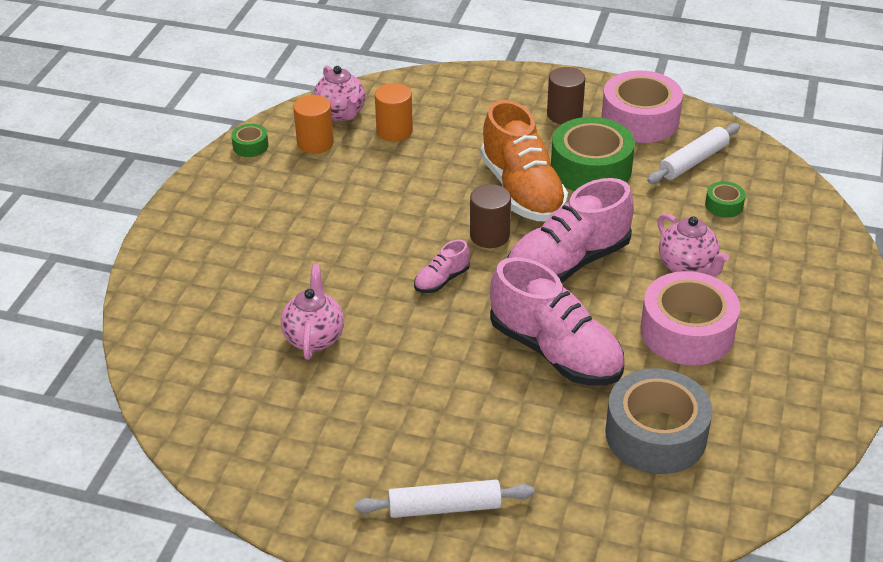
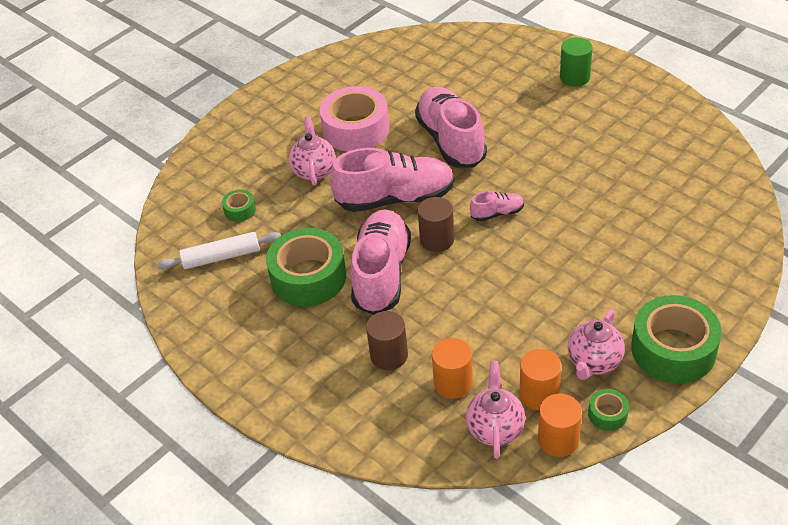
camera: 150 degrees left, 5 degrees up
(205, 206) = (673, 349): none -> green tape
(285, 120) = (558, 440): none -> orange cylinder
(314, 338) = (615, 196): pink teapot -> pink teapot (594, 362)
(444, 507) = (574, 77): white rolling pin -> green cylinder
(522, 190) = (381, 274): orange shoe -> pink shoe
(564, 114) = (280, 347): brown cylinder -> brown cylinder (389, 355)
(640, 120) = (221, 316): pink tape -> none
(655, 434) = (427, 80): grey tape -> none

